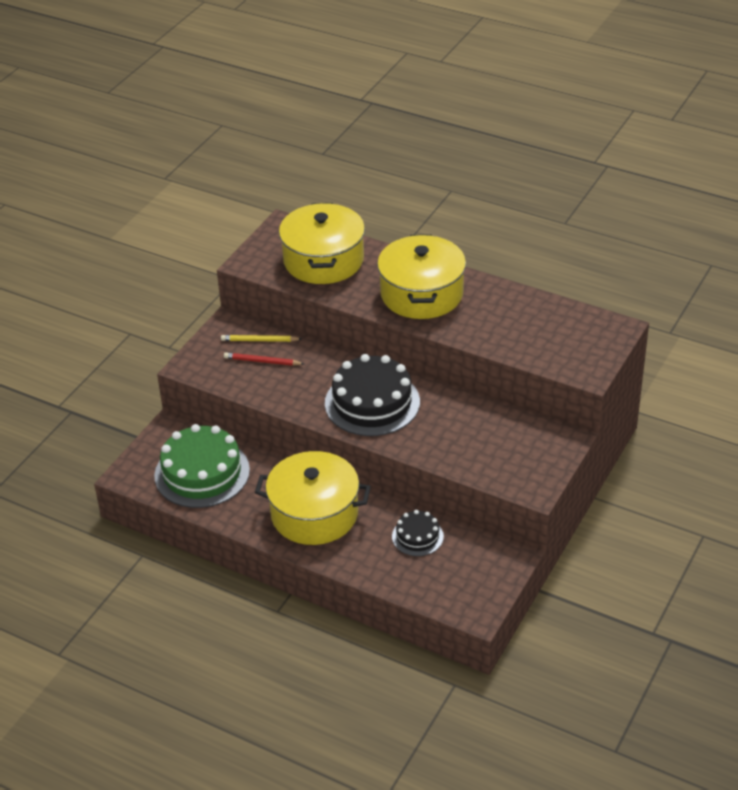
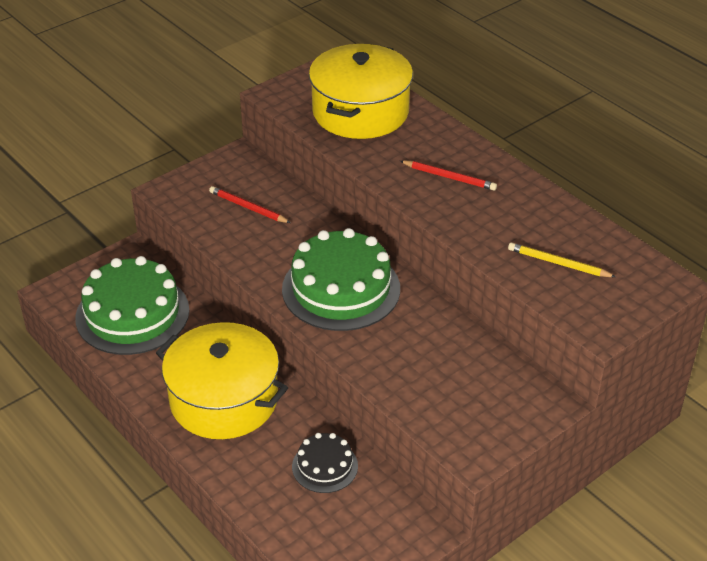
camera: 20 degrees right, 0 degrees up
(259, 340) = (260, 184): yellow pencil -> yellow pencil (558, 263)
(372, 402) = (341, 289): black cake -> green cake
(421, 294) = (449, 177): yellow pot -> red pencil

